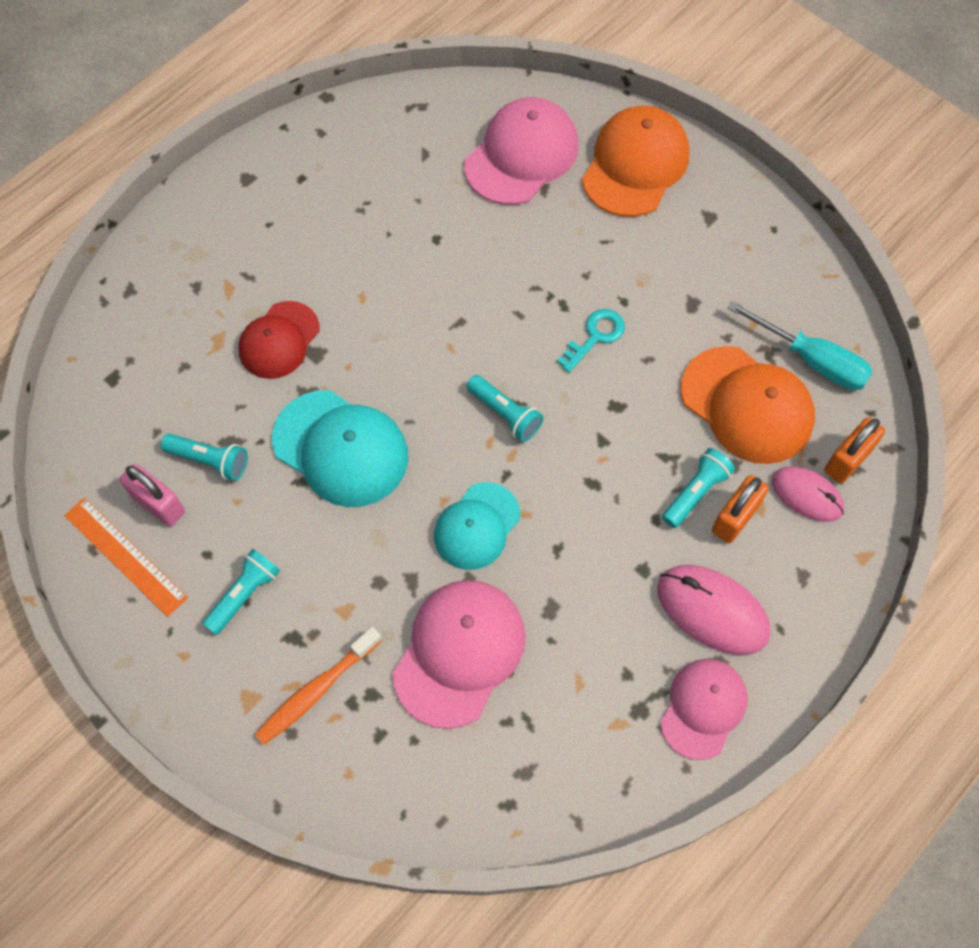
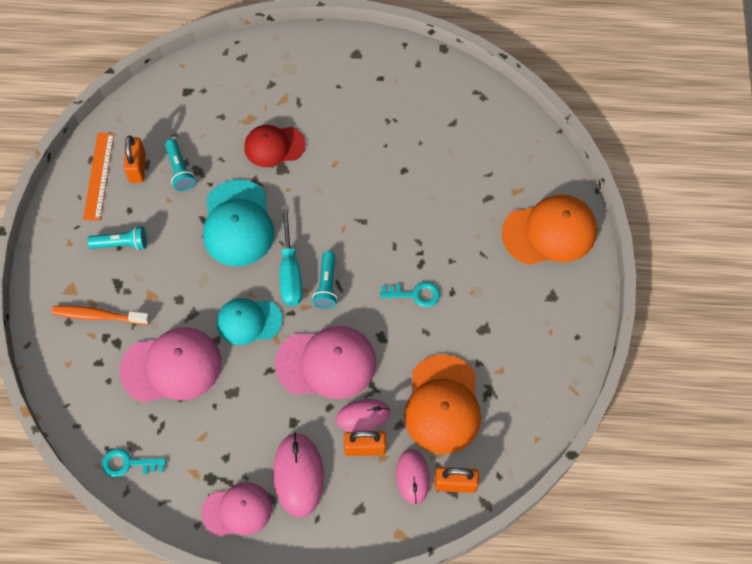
camera: 50 degrees right, 0 degrees up
(158, 504) = (137, 167): pink padlock -> orange padlock
(521, 155) = (499, 170): pink cap -> pink cap (326, 363)
(543, 794) = (128, 463): none -> turquoise key
(695, 492) = (363, 416): turquoise flashlight -> pink mouse
(811, 360) = (504, 419): turquoise screwdriver -> turquoise screwdriver (290, 271)

